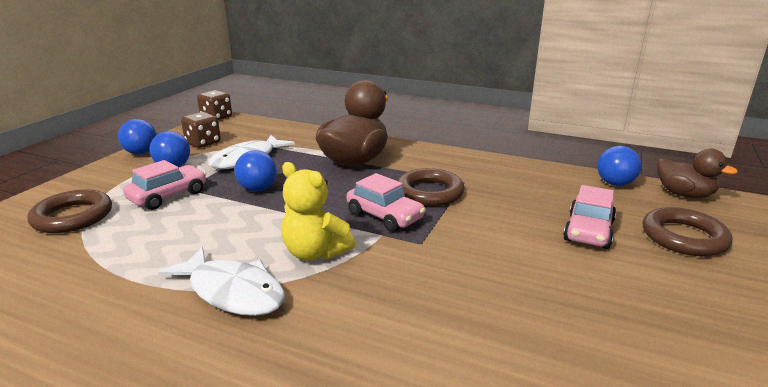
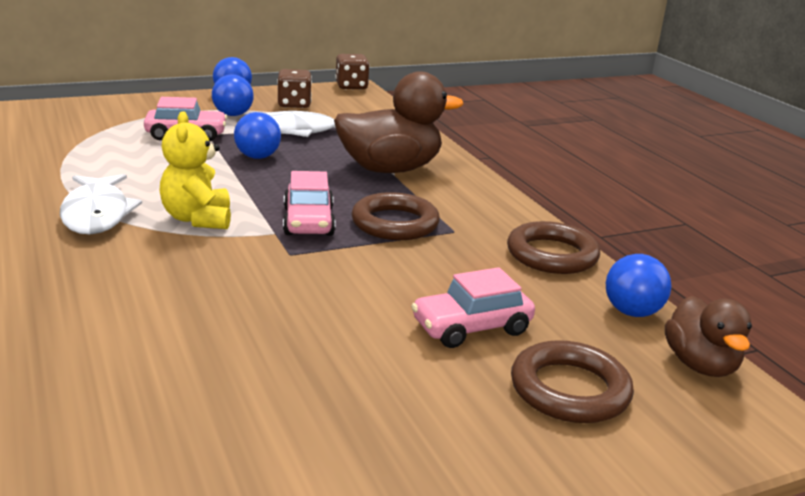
camera: 40 degrees right, 0 degrees up
(73, 216) = (104, 123): brown ring -> brown ring (552, 255)

